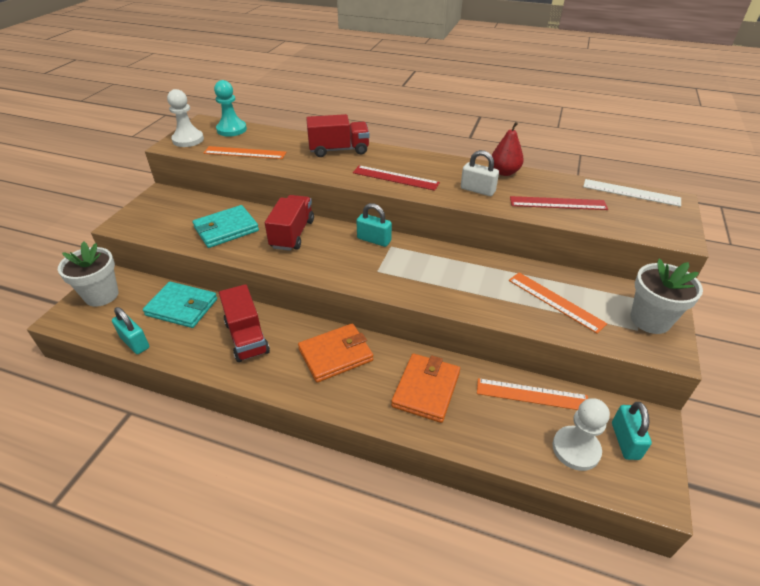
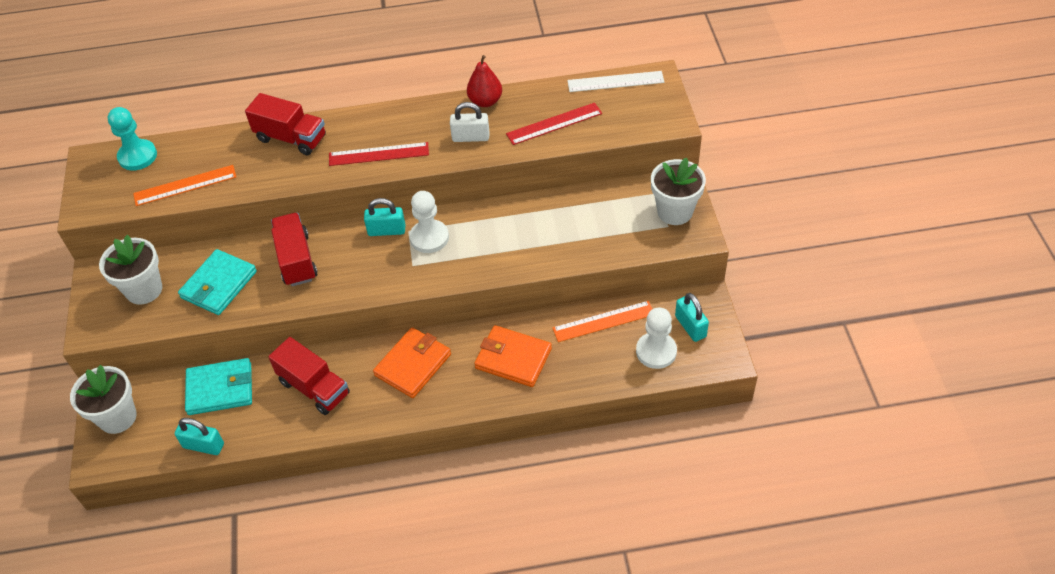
camera: 25 degrees left, 10 degrees up
(177, 214) = (144, 290): none -> white flower pot
(188, 140) = (97, 193): white pawn -> white pawn (429, 238)
(339, 150) = (291, 138): red truck -> red truck turned 60 degrees clockwise
(426, 389) = (513, 358): orange wallet -> orange wallet turned 60 degrees counterclockwise
(555, 301) = (590, 227): orange ruler -> none

